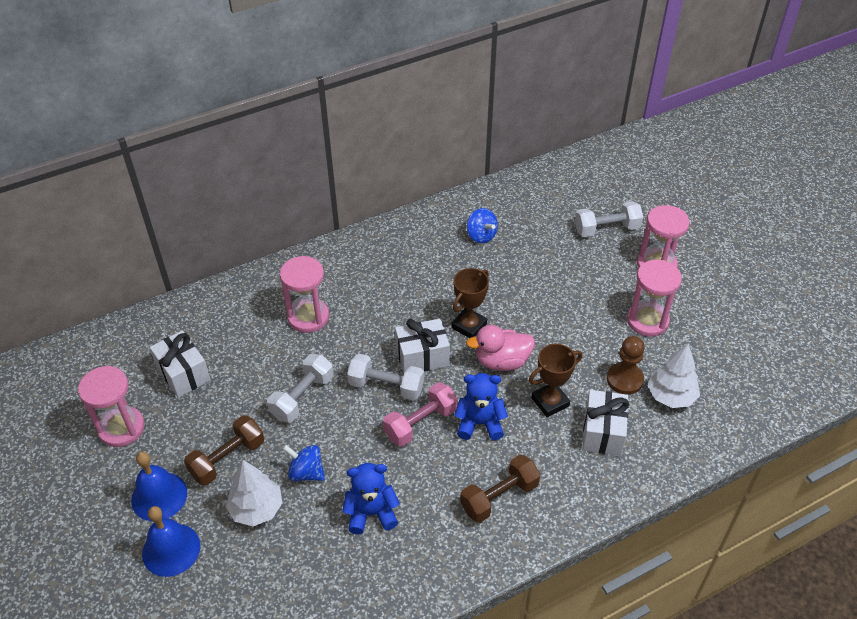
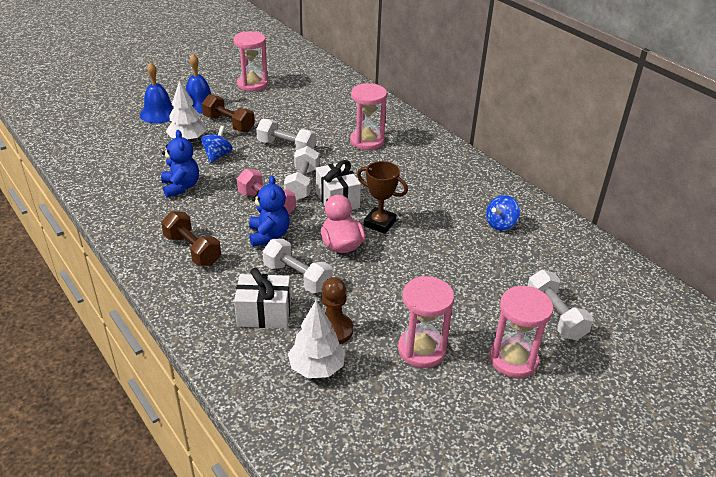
camera: 80 degrees right, 10 degrees down
(183, 374) = (301, 99): white gift -> none
(550, 402) = (297, 277): brown trophy -> white dumbbell

